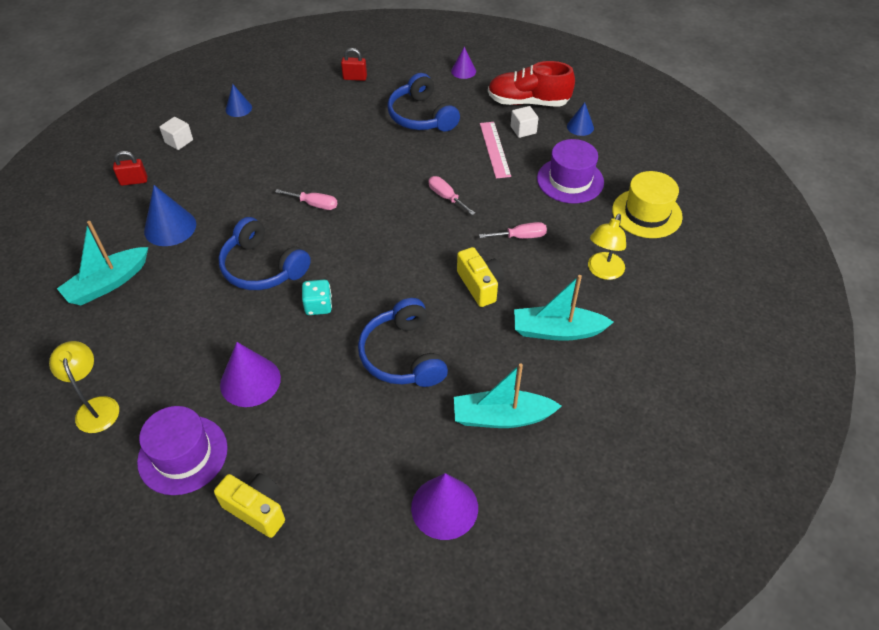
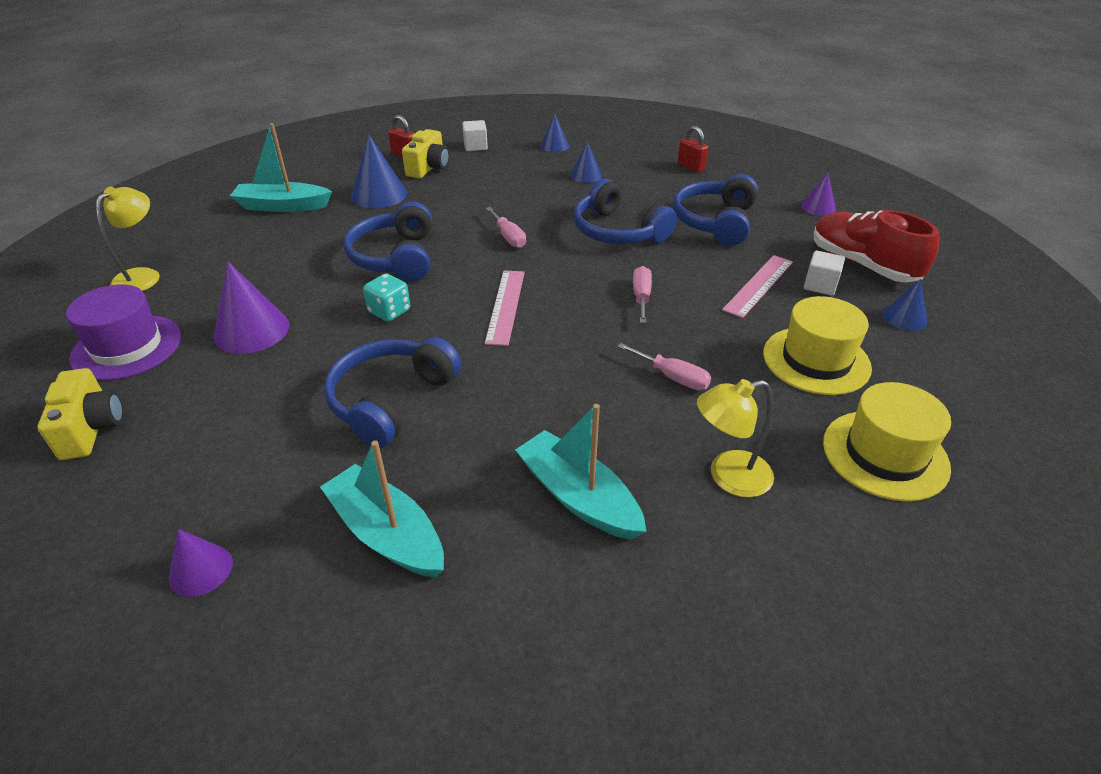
camera: 45 degrees right, 10 degrees down
(296, 123) = (586, 175): none -> blue cone
(375, 158) = (618, 231): none -> blue headphones
(381, 254) = (505, 306): none -> pink ruler
(444, 507) = (201, 570): purple cone -> purple cone, size x0.59
(480, 285) = (559, 392): yellow camera -> yellow camera (428, 168)
(570, 180) = (816, 360): purple hat -> yellow hat

